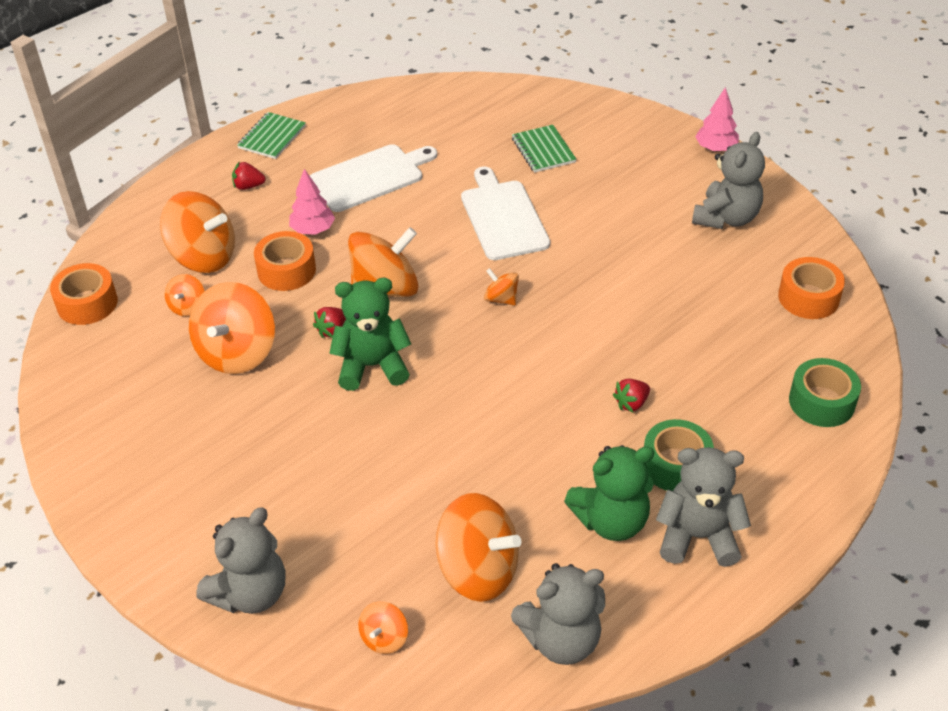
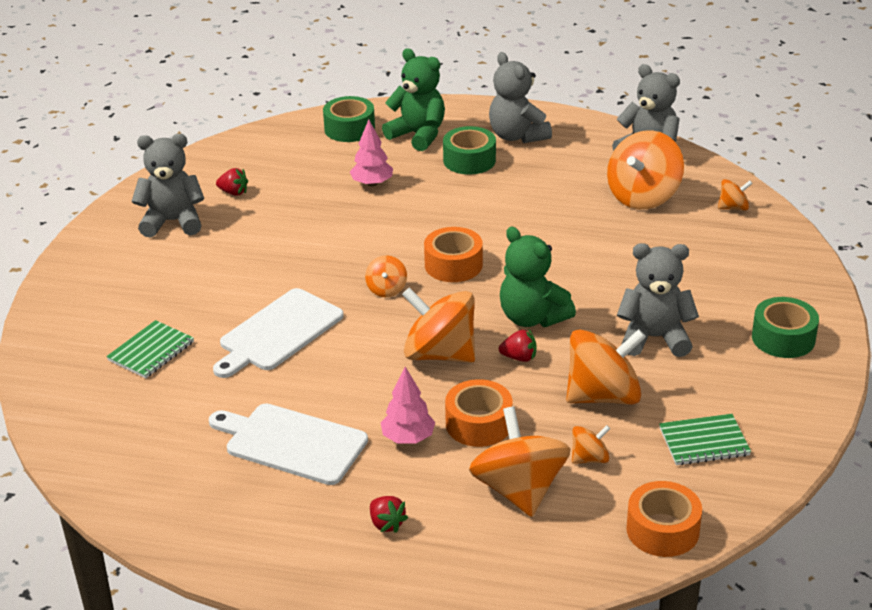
camera: 125 degrees left, 10 degrees down
(166, 517) = (783, 338): none -> green tape
(250, 593) = (779, 270): grey teddy bear -> grey teddy bear (654, 338)
(272, 137) = (286, 557): green notebook -> green notebook (704, 442)
(478, 570) = (643, 196): orange spinning top -> orange spinning top turned 135 degrees counterclockwise
(611, 521) = (544, 166): green teddy bear -> green teddy bear (418, 135)
(631, 403) = (433, 193): red strawberry -> red strawberry (233, 192)
(715, 148) = (69, 258): pink tree -> pink tree (372, 183)
(808, 297) = (242, 161): orange tape -> orange tape (453, 265)

